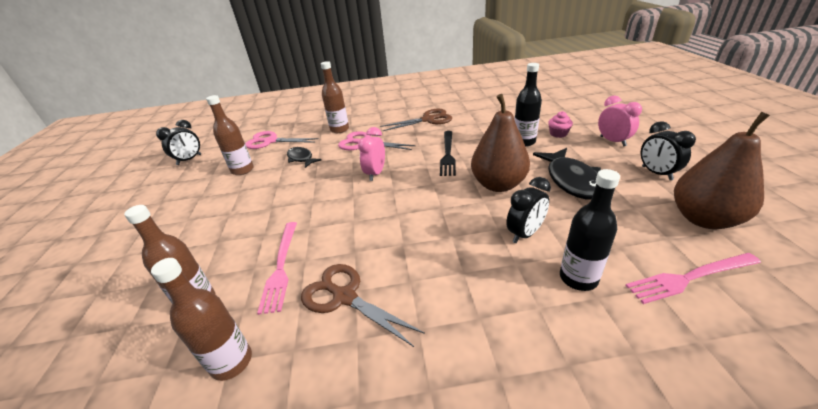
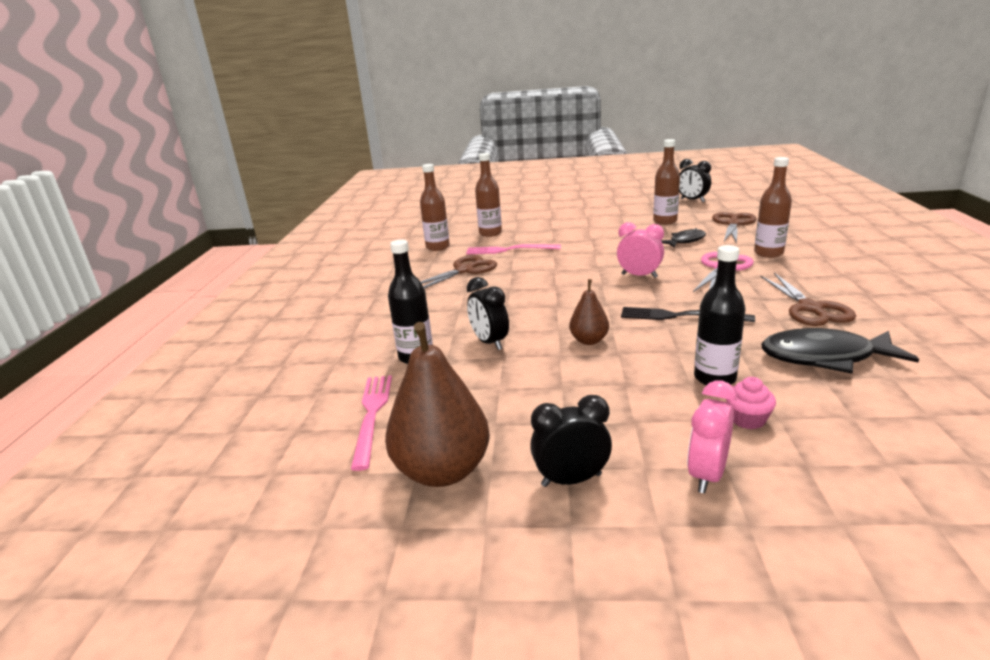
camera: 100 degrees right, 10 degrees down
(270, 141) = (733, 224): pink scissors -> brown scissors
(498, 184) = (589, 340): brown pear -> brown pear, size x0.53
(571, 180) = (580, 393): black fish -> black fish (825, 357)
(612, 141) = (707, 475): pink clock -> pink clock turned 135 degrees clockwise

